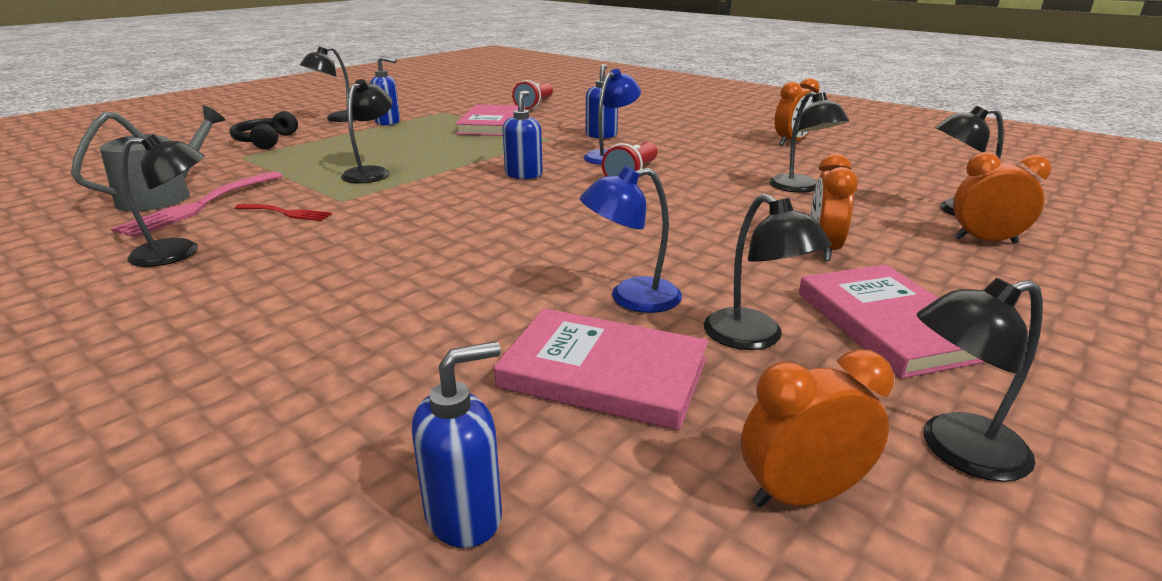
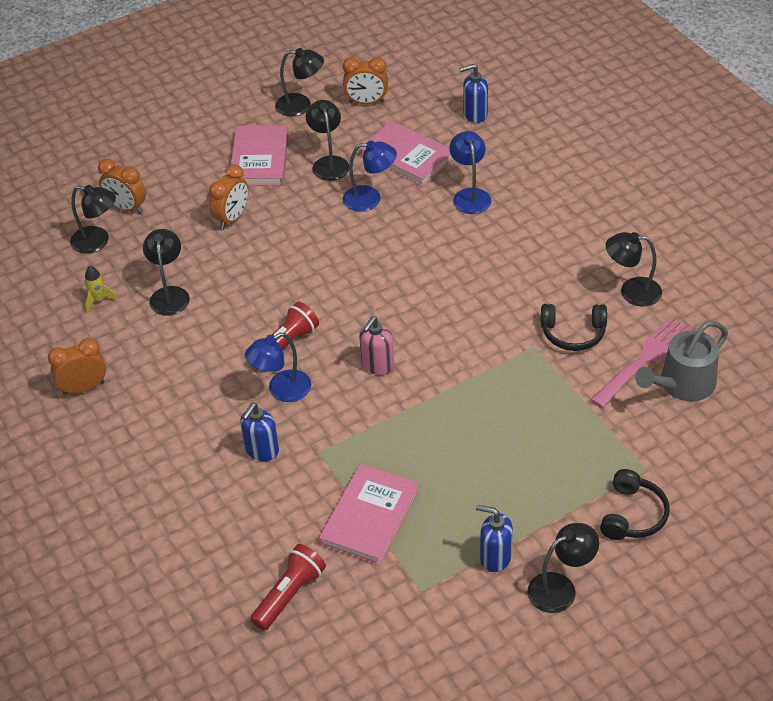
camera: 160 degrees left, 20 degrees up
(286, 213) = (573, 333): red fork -> black headphones
(371, 172) = (511, 398): black lamp -> none
(445, 327) = (470, 195): none -> blue lamp
(523, 175) = (377, 365): blue soap dispenser -> pink soap dispenser
(869, 177) = (98, 300): none -> yellow rocket

